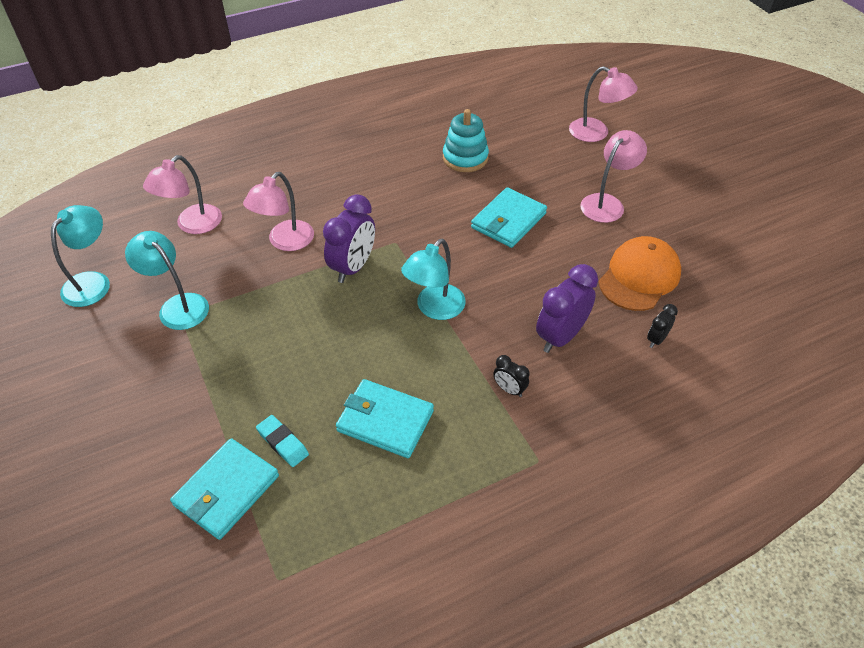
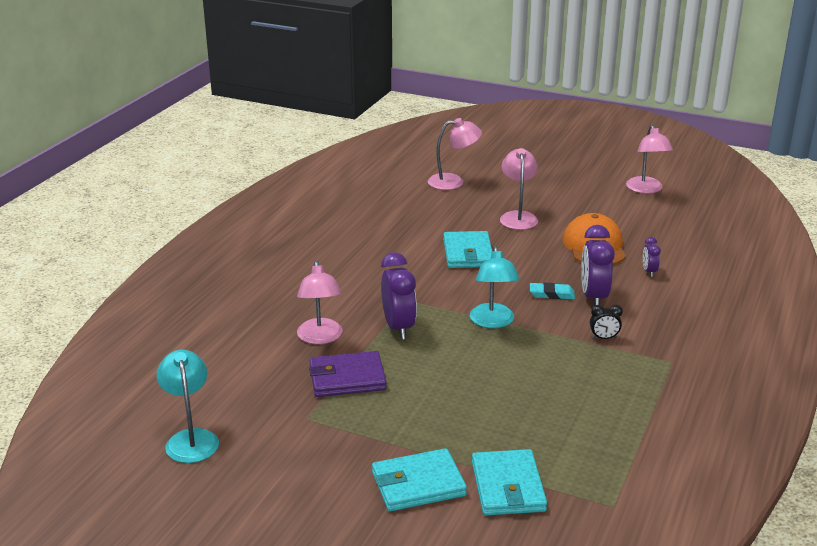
camera: 40 degrees left, 20 degrees down
(177, 306) = (295, 415): turquoise lamp -> none
(192, 225) = (221, 364): pink lamp -> pink lamp (646, 189)
(254, 294) = (347, 378): none -> purple wallet
(283, 443) = (505, 442): turquoise eraser -> turquoise eraser (552, 294)
(385, 421) = (553, 393): turquoise wallet -> turquoise wallet (418, 484)
(465, 158) = (381, 231): turquoise stacking toy -> none
(656, 339) = (649, 272): black clock -> purple clock

